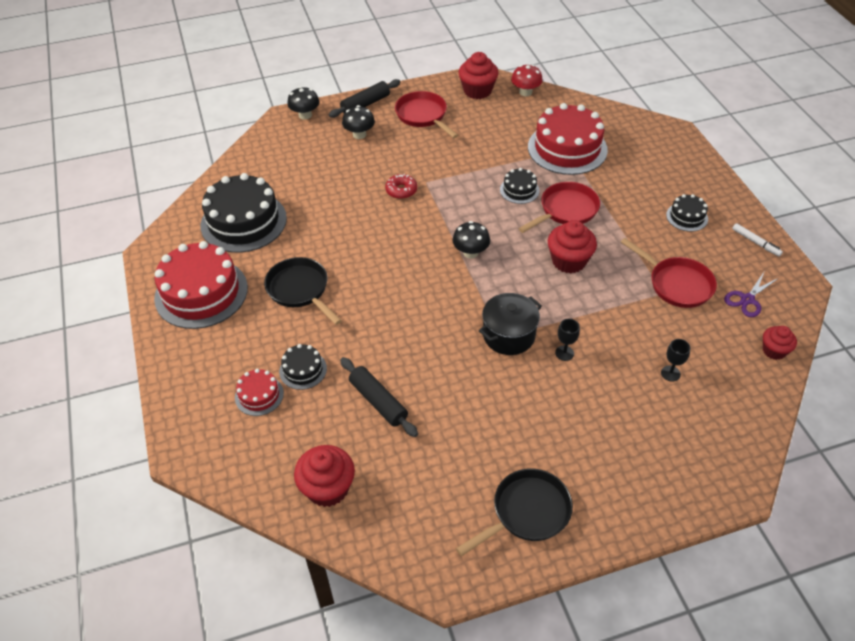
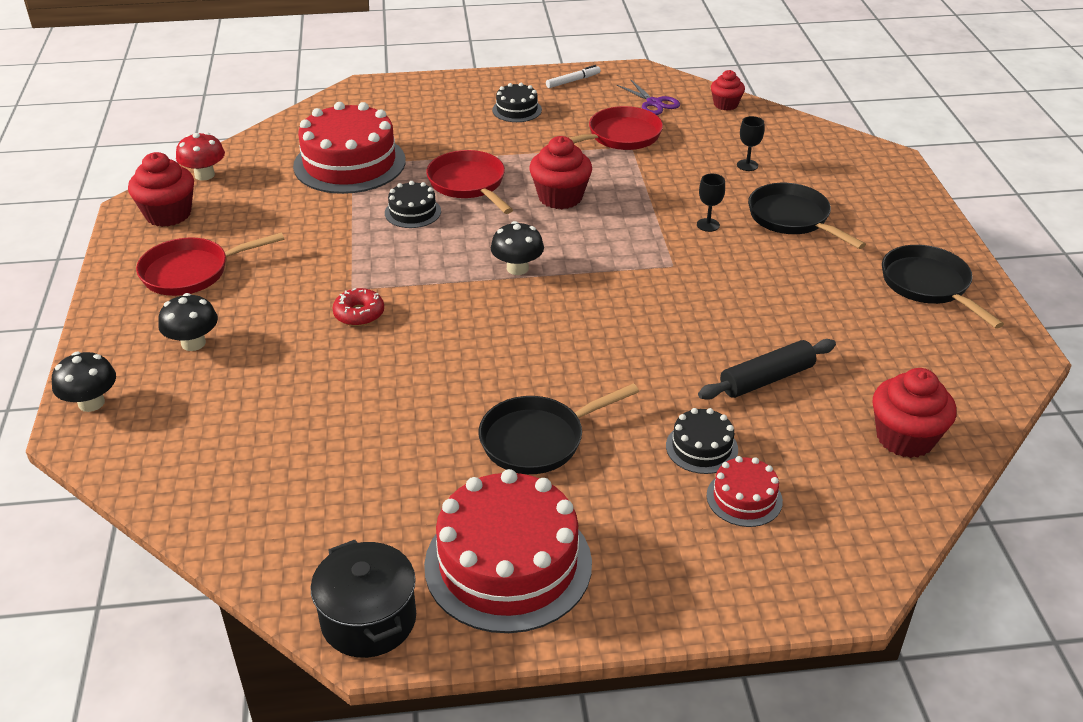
camera: 80 degrees left, 10 degrees down
(243, 222) = (347, 500): black cake -> none
(365, 104) = (115, 328): black rolling pin -> none
(509, 335) = (672, 259): black pot -> black pot (368, 619)
(596, 410) = (792, 218): none -> black pan

